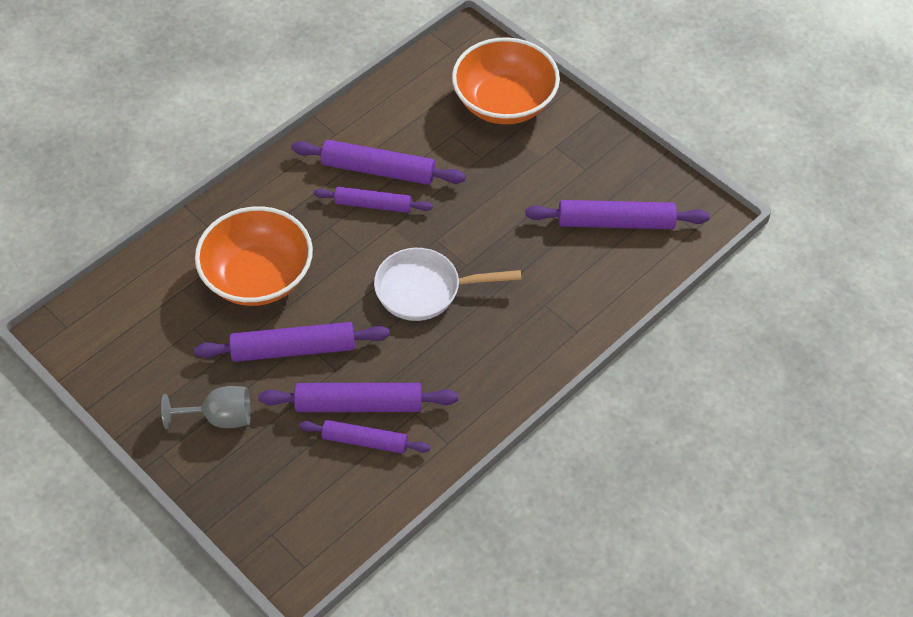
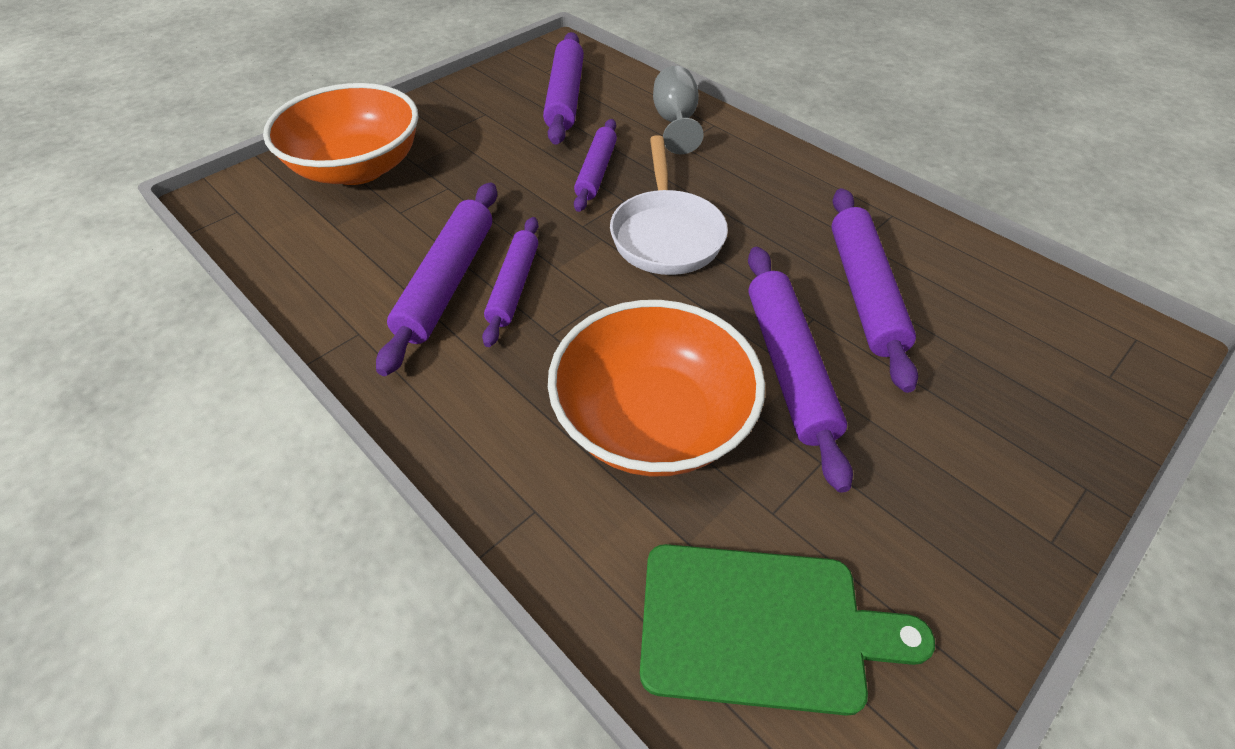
camera: 90 degrees left, 5 degrees down
(136, 316) = (762, 626): none -> green cutting board
(220, 418) = (944, 456): grey goblet -> grey goblet (675, 123)
(365, 441) = (918, 285): purple rolling pin -> purple rolling pin (596, 172)

